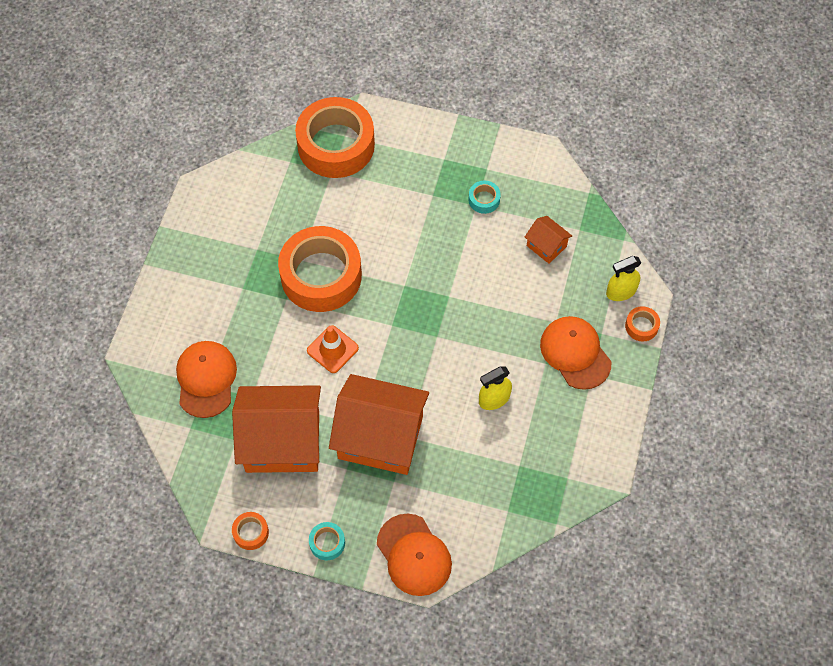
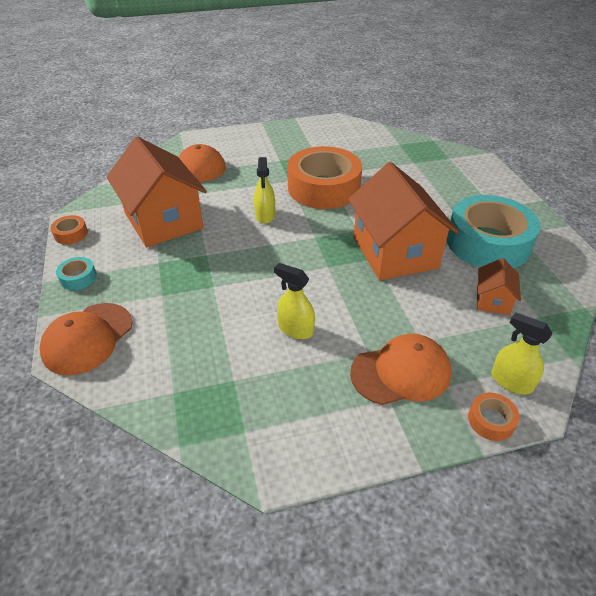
camera: 60 degrees right, 20 degrees down
(332, 349) = (265, 215): orange traffic cone -> yellow spray bottle
(336, 145) = (437, 157): orange tape -> none
(380, 437) = (202, 270): orange house -> orange house (395, 252)
(484, 200) = (488, 243): turquoise tape -> turquoise tape, size x2.50
(575, 353) = (401, 372): orange cap -> orange cap turned 45 degrees clockwise

